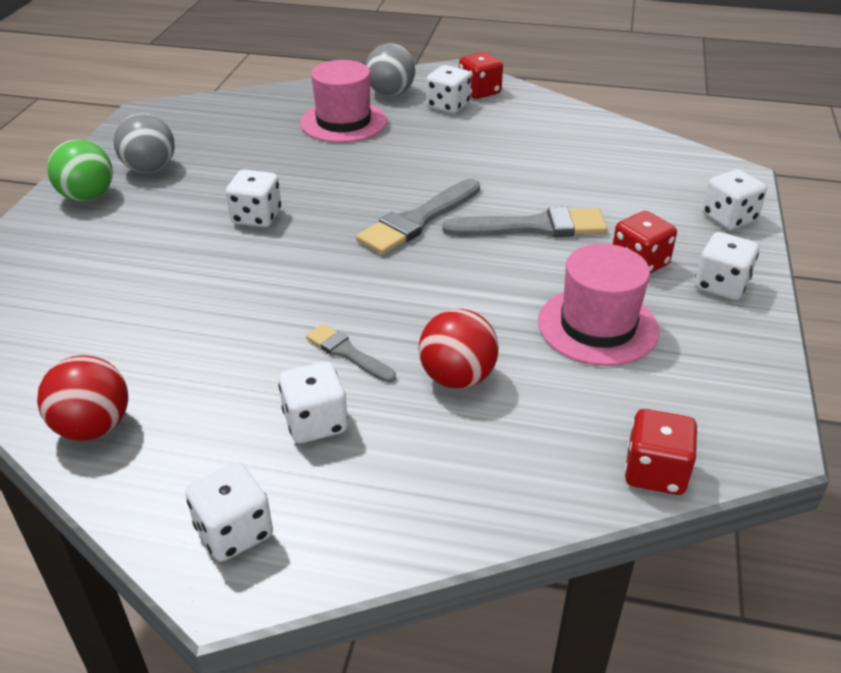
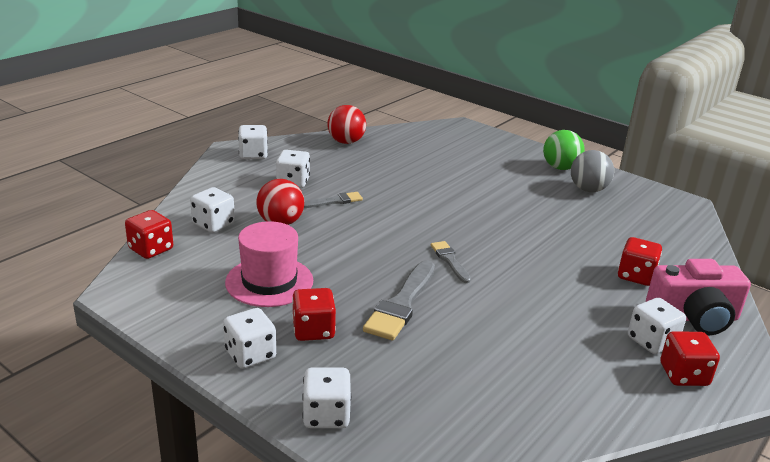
camera: 115 degrees right, 10 degrees down
(256, 217) = (498, 208): white dice -> white dice (213, 224)
(343, 122) = (636, 276): pink hat -> red dice
(390, 93) = (694, 317): grey ball -> pink camera
(418, 220) = (450, 260): grey brush -> grey brush, size x0.57

